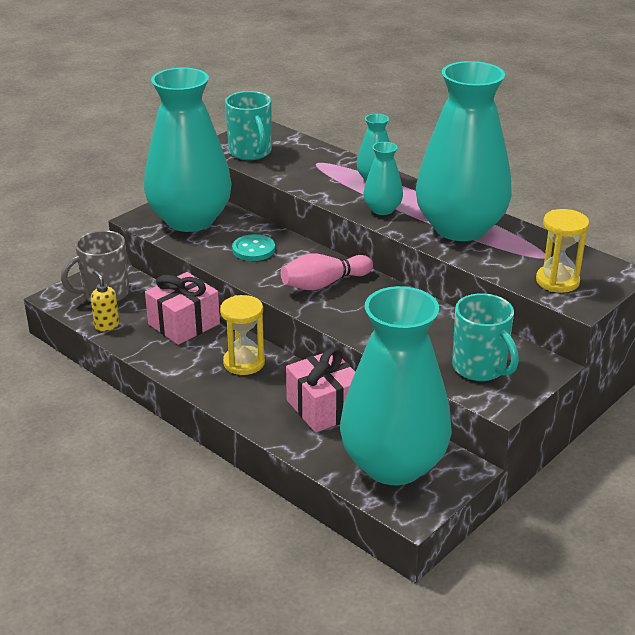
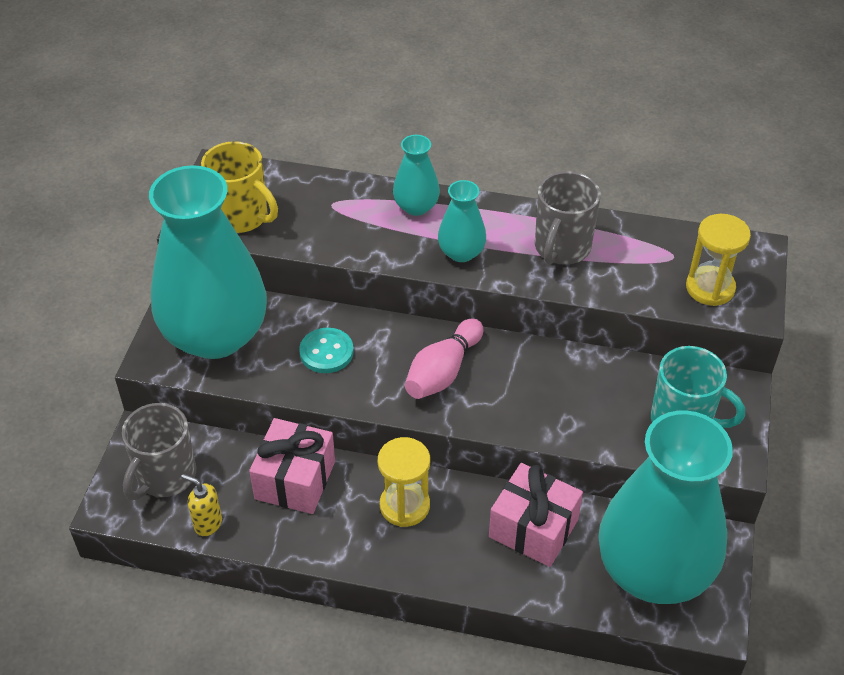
camera: 30 degrees left, 15 degrees up
(250, 152) = (242, 217): turquoise mug -> yellow mug
(460, 228) = (561, 248): turquoise vase -> grey mug

